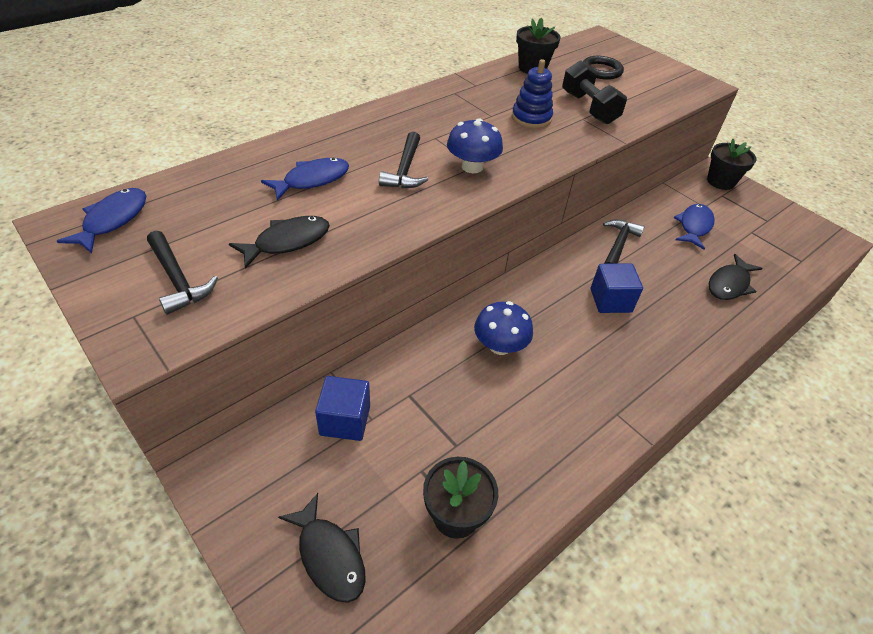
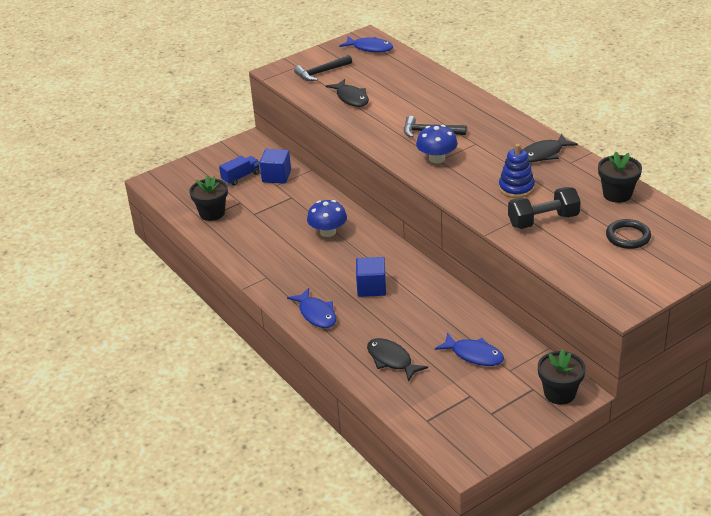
camera: 100 degrees right, 10 degrees down
(312, 180) = (413, 100): blue fish -> blue fish (316, 314)
(330, 555) = (200, 177): black fish -> black fish (544, 154)
(339, 478) = (241, 177): none -> blue truck
(618, 245) = (441, 301): black hammer -> none

